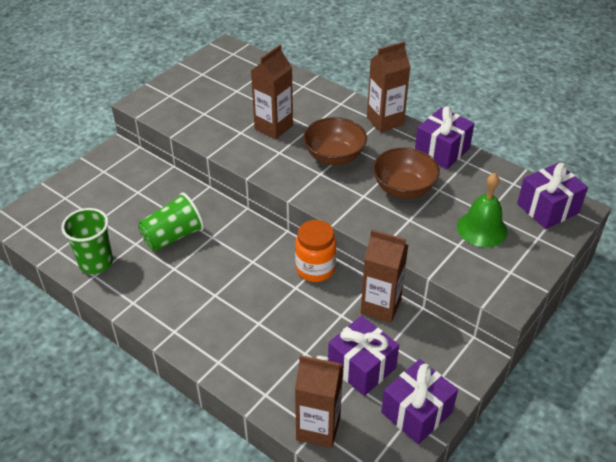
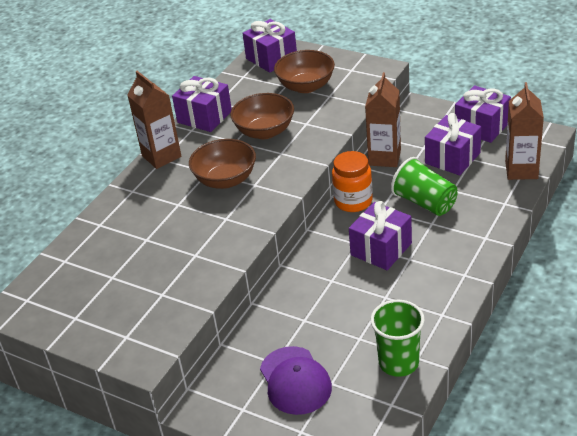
camera: 95 degrees left, 5 degrees down
(113, 200) = (295, 381): none -> purple cap
(173, 236) = (340, 310): green cup -> green cup (425, 202)
(237, 277) = (381, 249): none -> purple gift
(273, 127) = (182, 231): brown carton -> none
(482, 228) = (306, 86): green bell -> brown bowl

